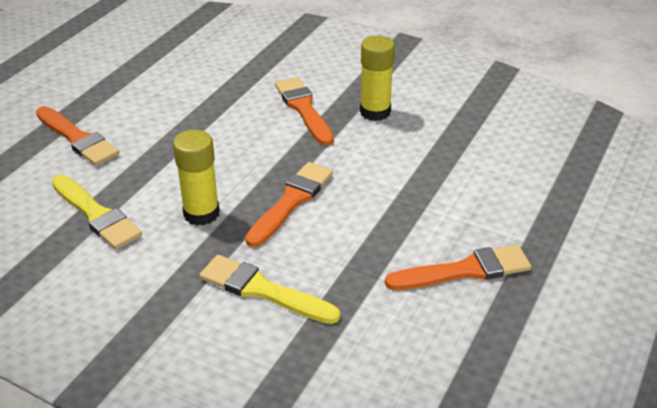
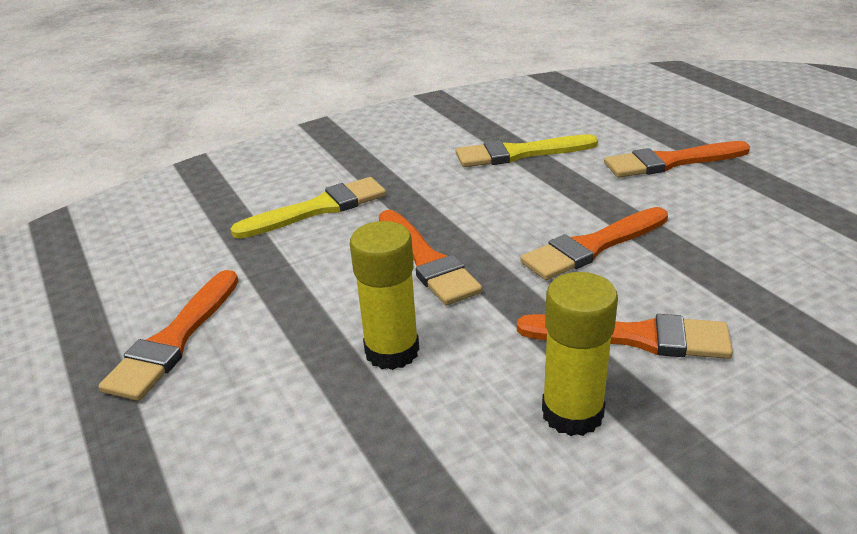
camera: 125 degrees right, 5 degrees down
(201, 213) = (465, 203): yellow glue stick -> yellow glue stick (392, 351)
(223, 142) = (593, 246): none -> orange brush

